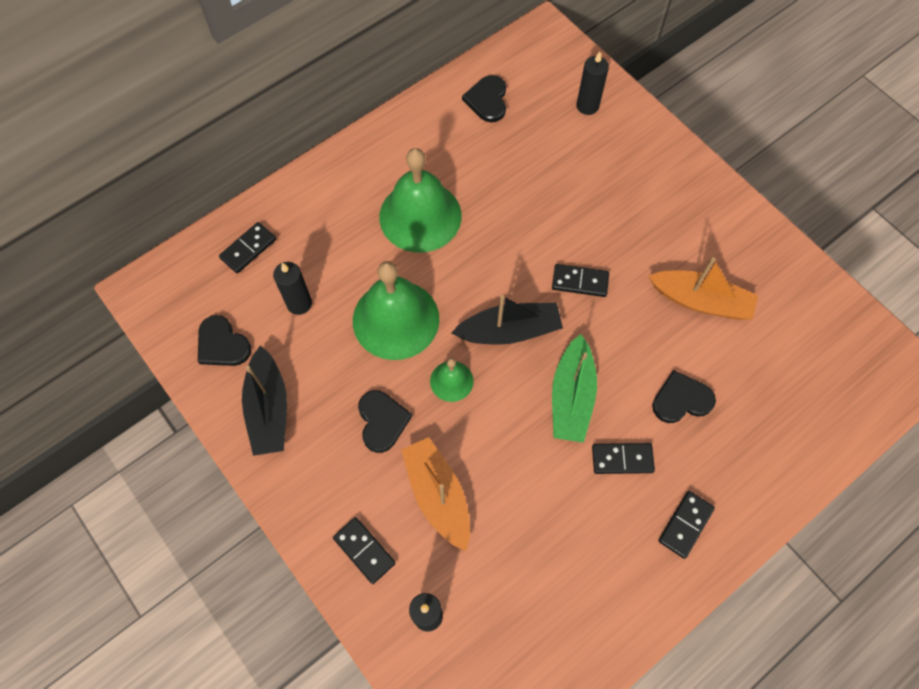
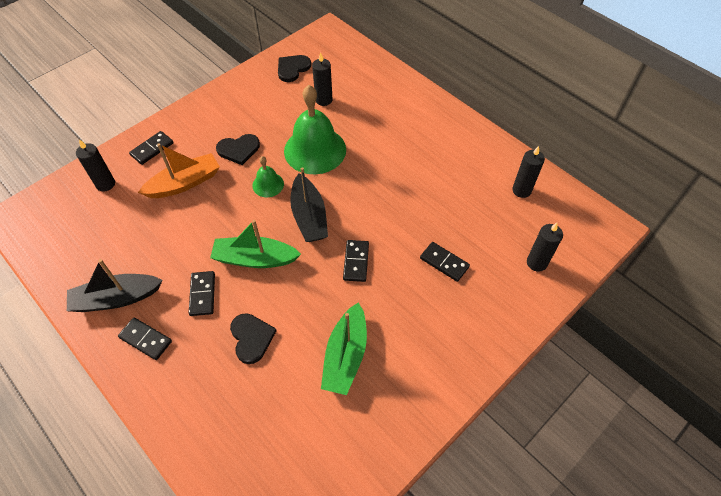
camera: 85 degrees right, 10 degrees down
(248, 249) = (362, 71): black domino -> black domino (444, 263)
(268, 409) = (248, 95): black boat -> black boat (116, 298)
(420, 216) = (402, 156): green bell -> none
(487, 100) = (521, 190): black heart -> black candle
(701, 301) = (345, 356): orange boat -> green boat

